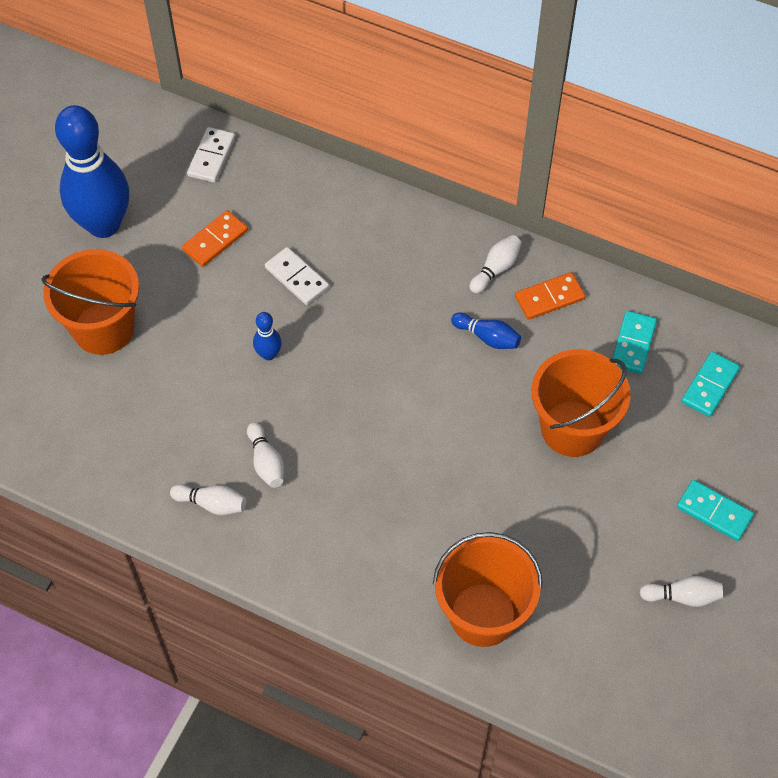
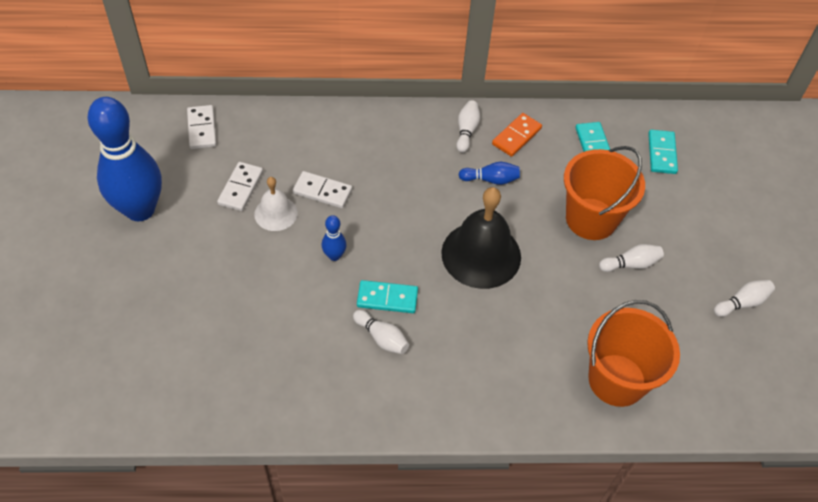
camera: 30 degrees left, 5 degrees down
(103, 328) = (185, 289): orange bucket -> none
(212, 504) = (358, 389): white bowling pin -> white bowling pin (631, 264)
(215, 240) = (241, 188): orange domino -> white domino
(235, 283) = (276, 213): none -> white bell
(423, 417) = (481, 254): none -> black bell
(714, 511) = (722, 236): turquoise domino -> turquoise domino (387, 298)

